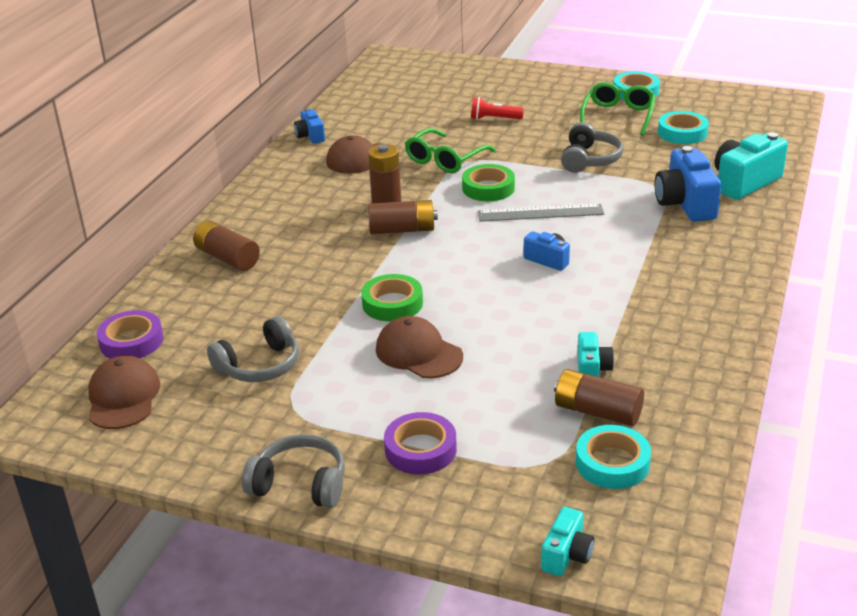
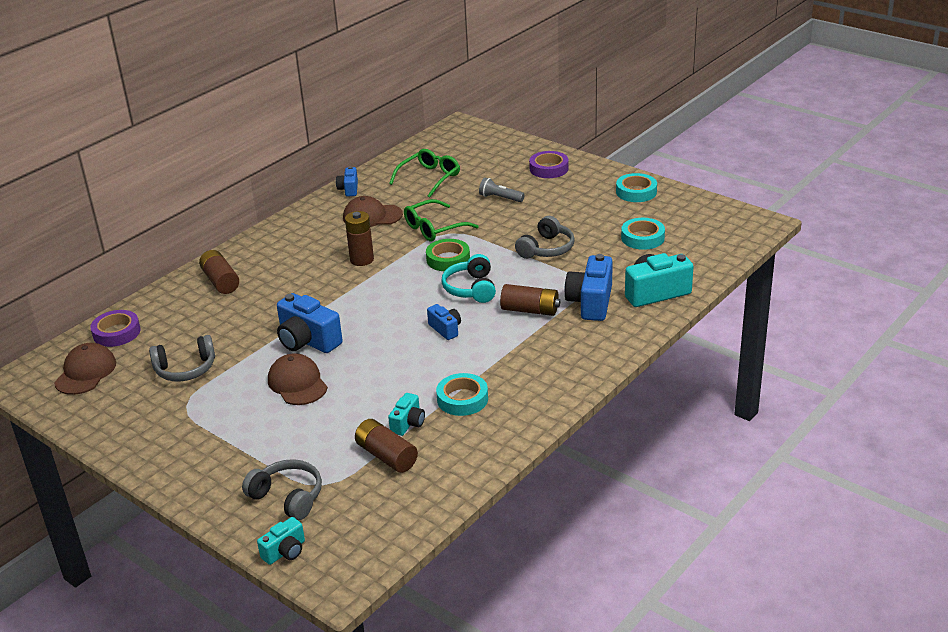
camera: 20 degrees right, 0 degrees up
(300, 484) = (153, 460): grey headphones -> grey headphones (288, 497)
(392, 303) = (307, 341): green tape -> blue camera
(402, 230) = (358, 283): brown battery -> brown battery (530, 310)
(420, 449) = (246, 455): purple tape -> purple tape (549, 169)
(494, 119) = (500, 198): red flashlight -> grey flashlight
(540, 213) = (471, 289): grey ruler -> turquoise headphones
(612, 463) = (366, 496): turquoise tape -> turquoise tape (462, 399)
(618, 116) = (602, 213): green glasses -> green glasses (429, 178)

